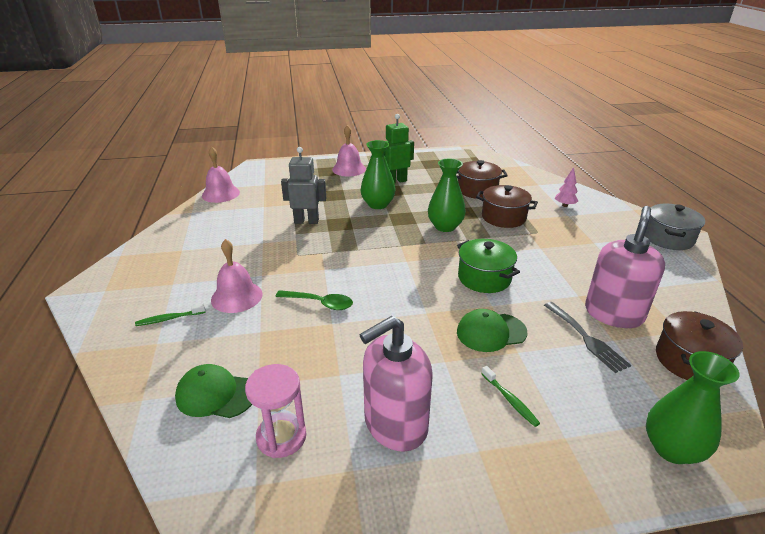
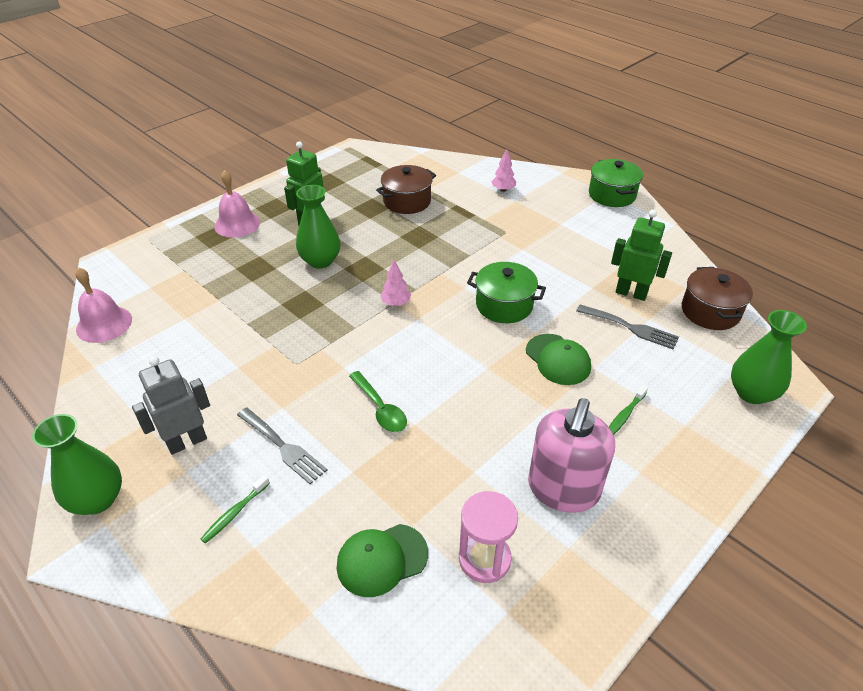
camera: 35 degrees left, 10 degrees up
(236, 296) = (283, 447): pink bell -> grey fork
(306, 221) = (261, 317): grey robot -> grey robot (187, 442)
(320, 303) = (380, 408): green spoon -> green spoon turned 75 degrees clockwise
(401, 246) = (396, 303): none -> pink tree
(445, 226) = (416, 261): green vase -> green vase (97, 499)
(491, 332) = (558, 359): green cap -> green cap turned 75 degrees counterclockwise
(503, 217) = (461, 226): brown pot -> none
(510, 400) = (624, 415): green toothbrush -> green toothbrush turned 105 degrees clockwise
(613, 314) = (631, 293): pink soap dispenser -> green robot
(668, 238) = (612, 195): grey pot -> green pot

